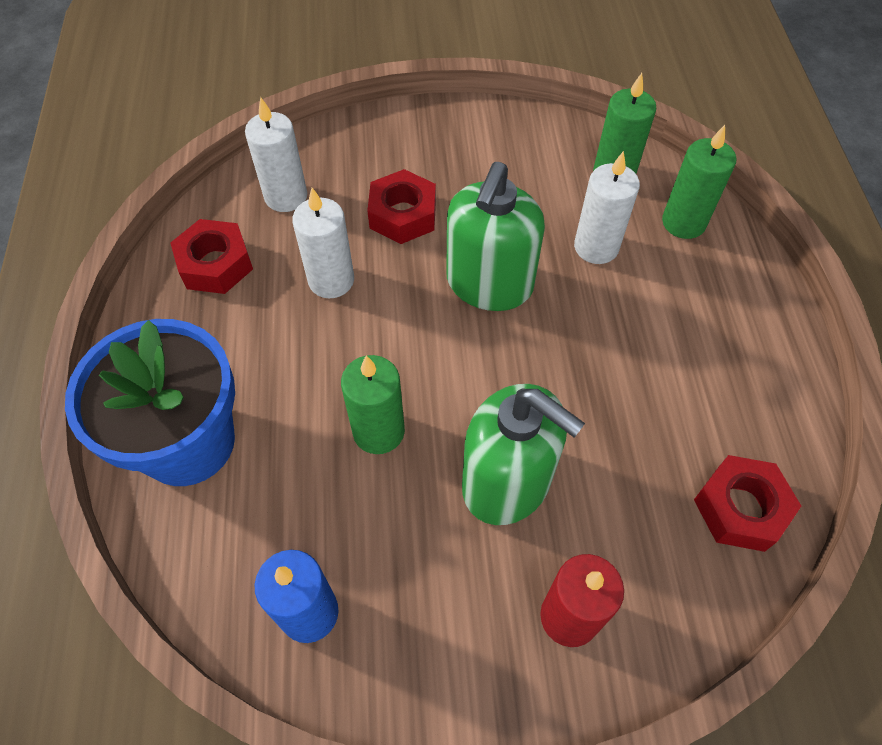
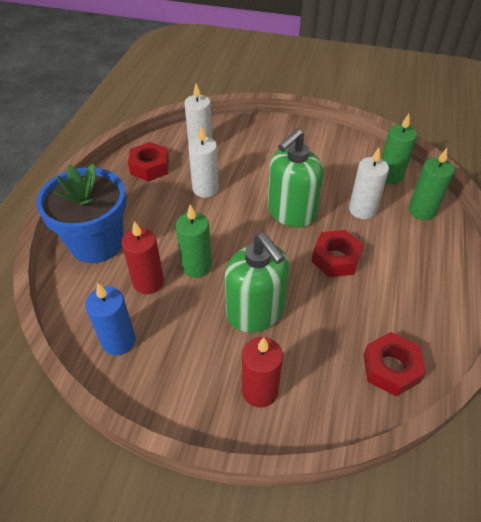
camera: 20 degrees right, 10 degrees down
(311, 488) = (148, 282): none -> red candle
(403, 215) = (258, 168): red nut -> red nut (335, 259)

